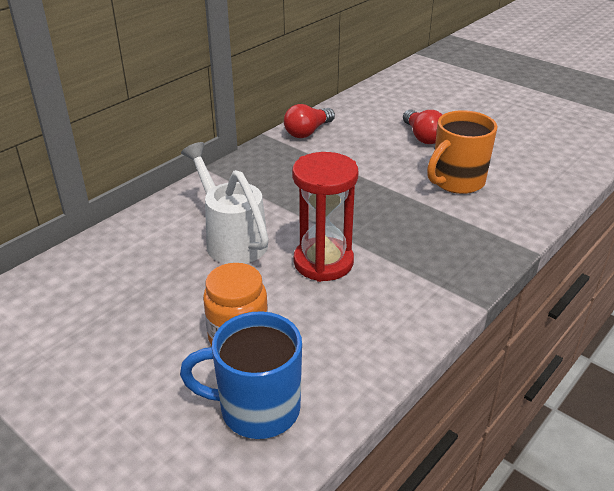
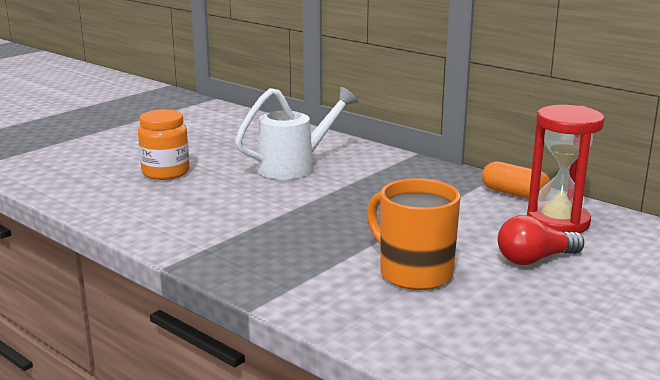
camera: 90 degrees right, 15 degrees down
(257, 409) = (90, 179): blue mug -> none
(308, 132) = (514, 194): red light bulb -> orange capsule
(323, 262) = (254, 199): red hourglass -> red hourglass (557, 222)

